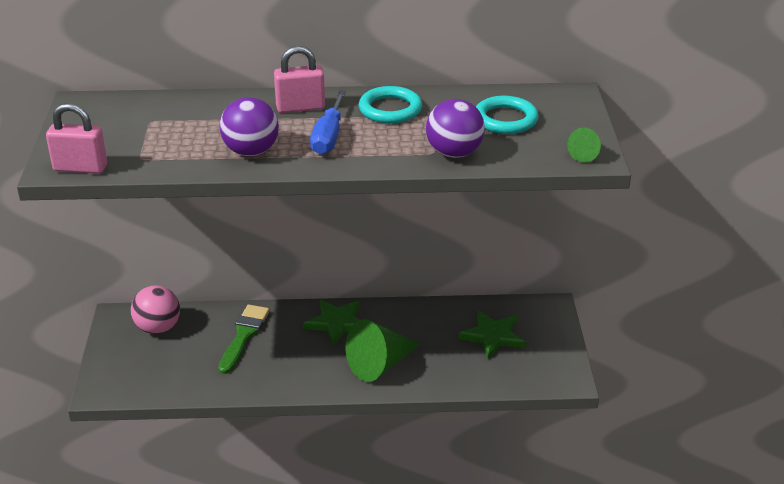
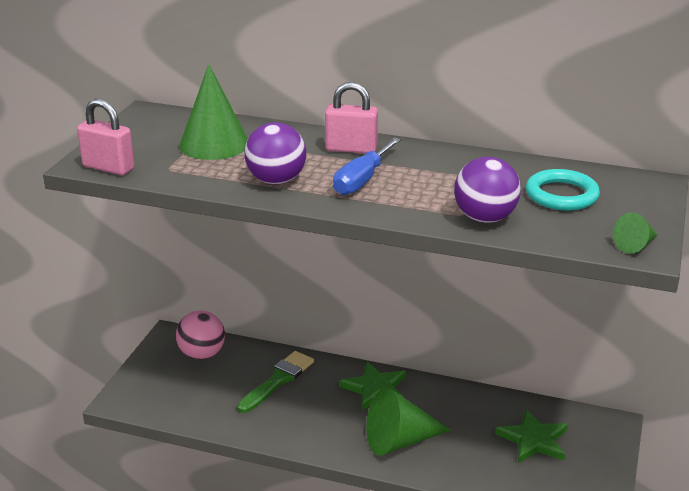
camera: 20 degrees right, 5 degrees down
(168, 125) = (214, 144): none -> green cone
(390, 109) = (442, 165): turquoise ring -> none

